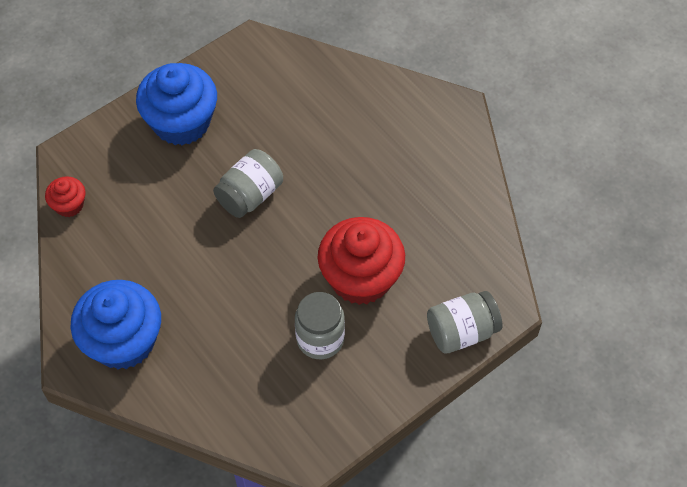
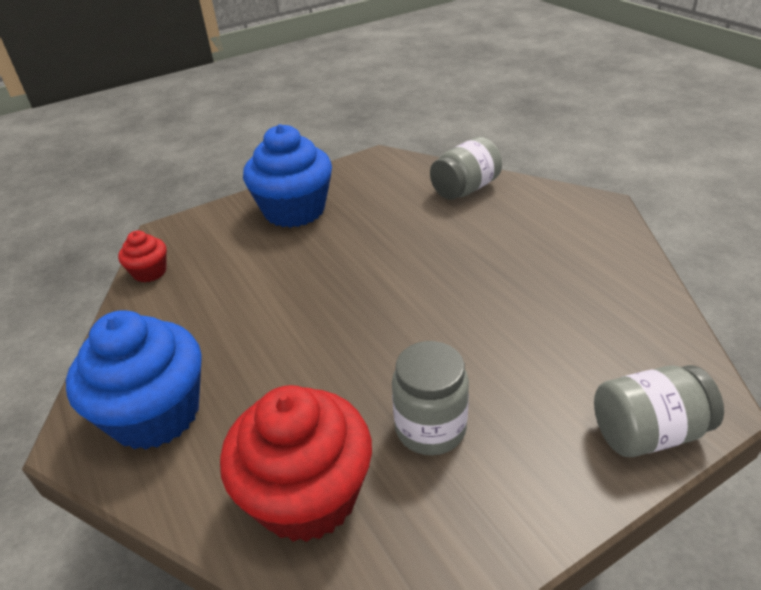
camera: 10 degrees right, 20 degrees down
(250, 195) = (356, 270): grey jar -> grey jar (465, 189)
(360, 278) = (490, 357): red cupcake -> red cupcake (307, 495)

